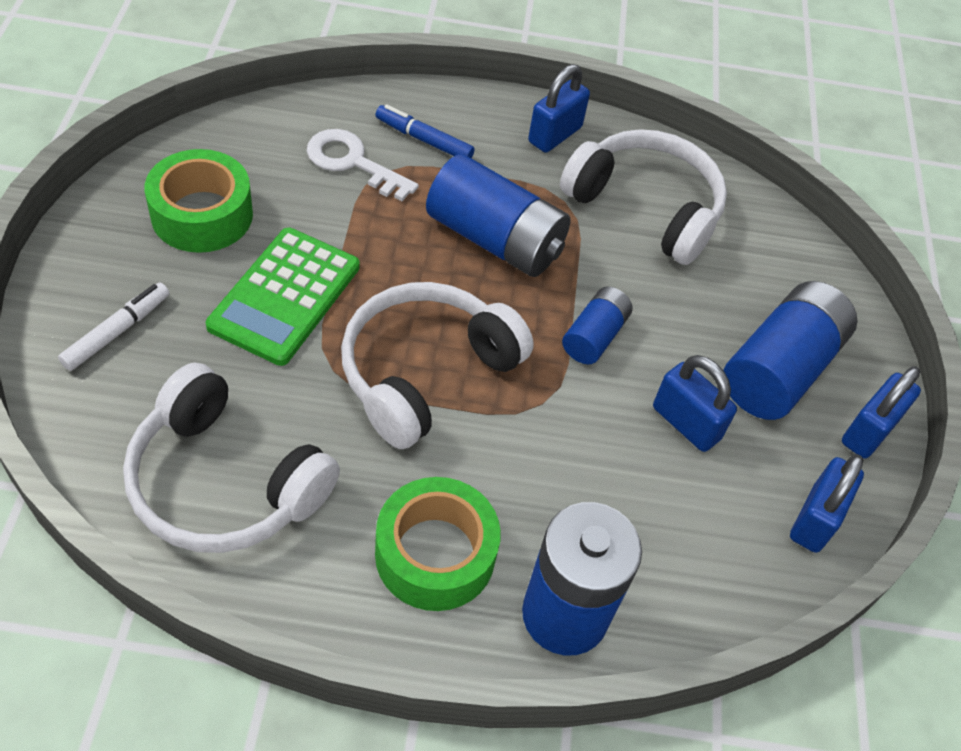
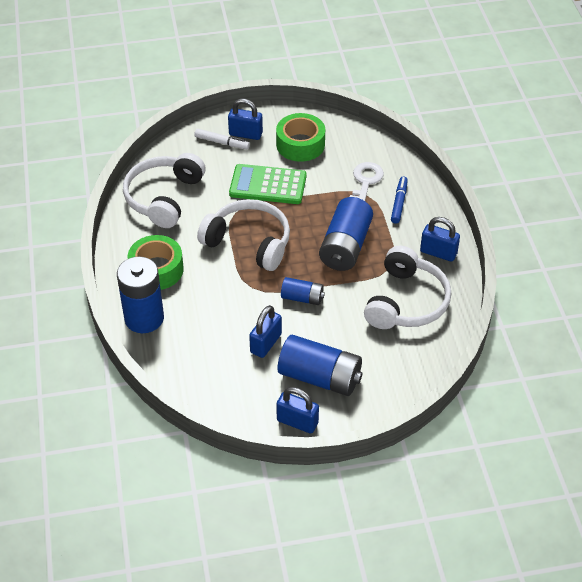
camera: 80 degrees right, 5 degrees down
(815, 519) = (231, 404): blue padlock -> blue padlock (245, 134)

